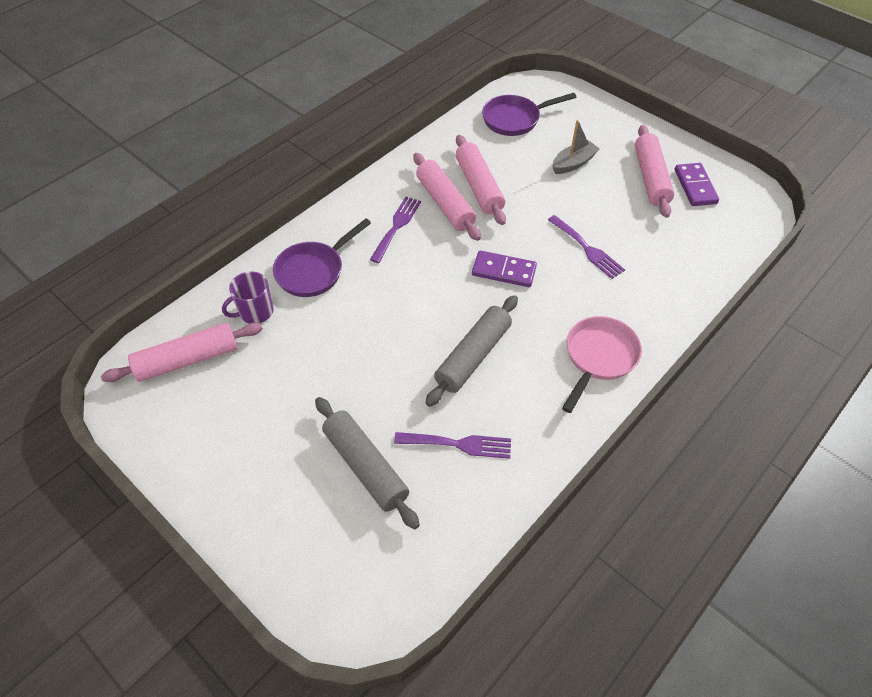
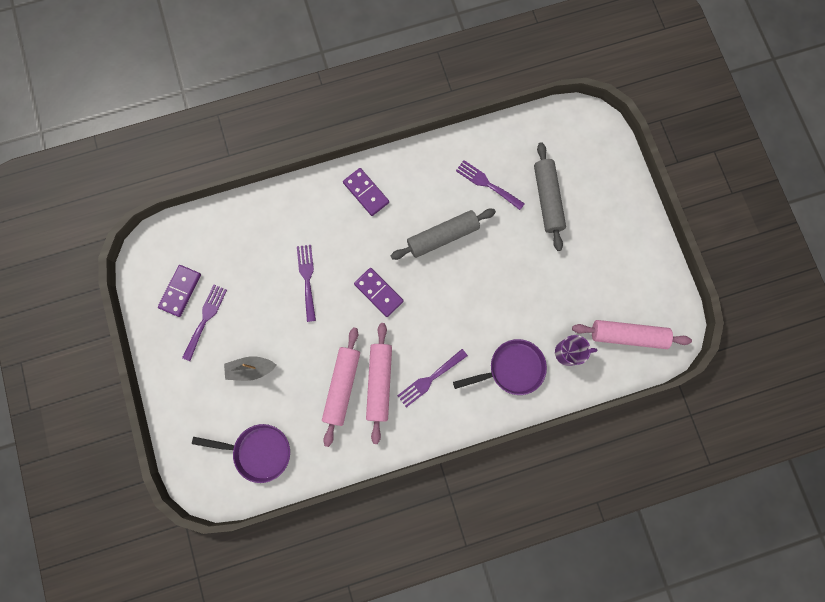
camera: 150 degrees left, 25 degrees up
(598, 357) = (366, 193): pink pan -> purple domino
(650, 178) = (205, 319): pink rolling pin -> purple fork

